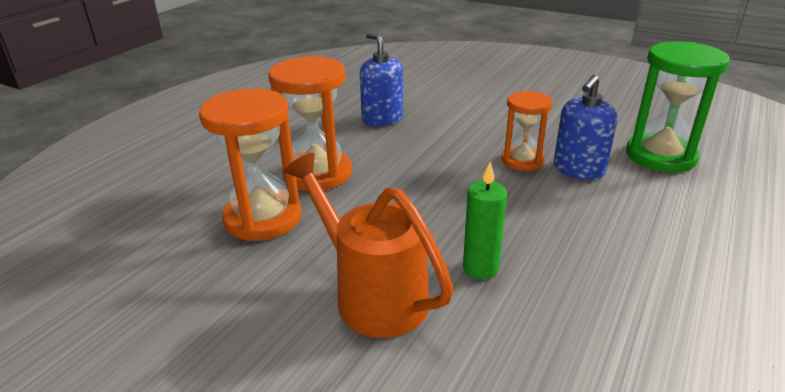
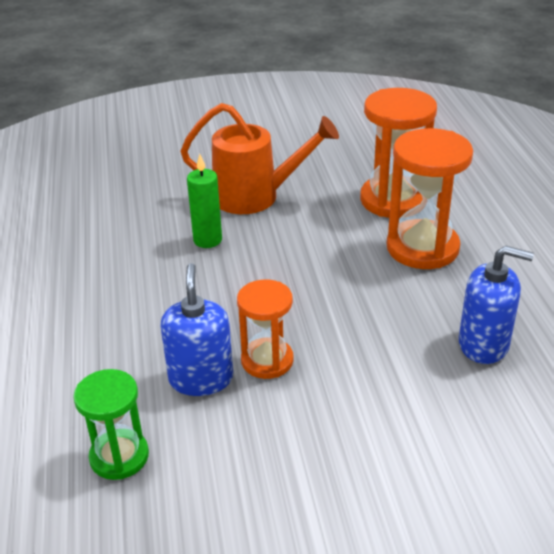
camera: 140 degrees right, 5 degrees up
(660, 156) = (119, 456): green hourglass -> green hourglass, size x0.62

